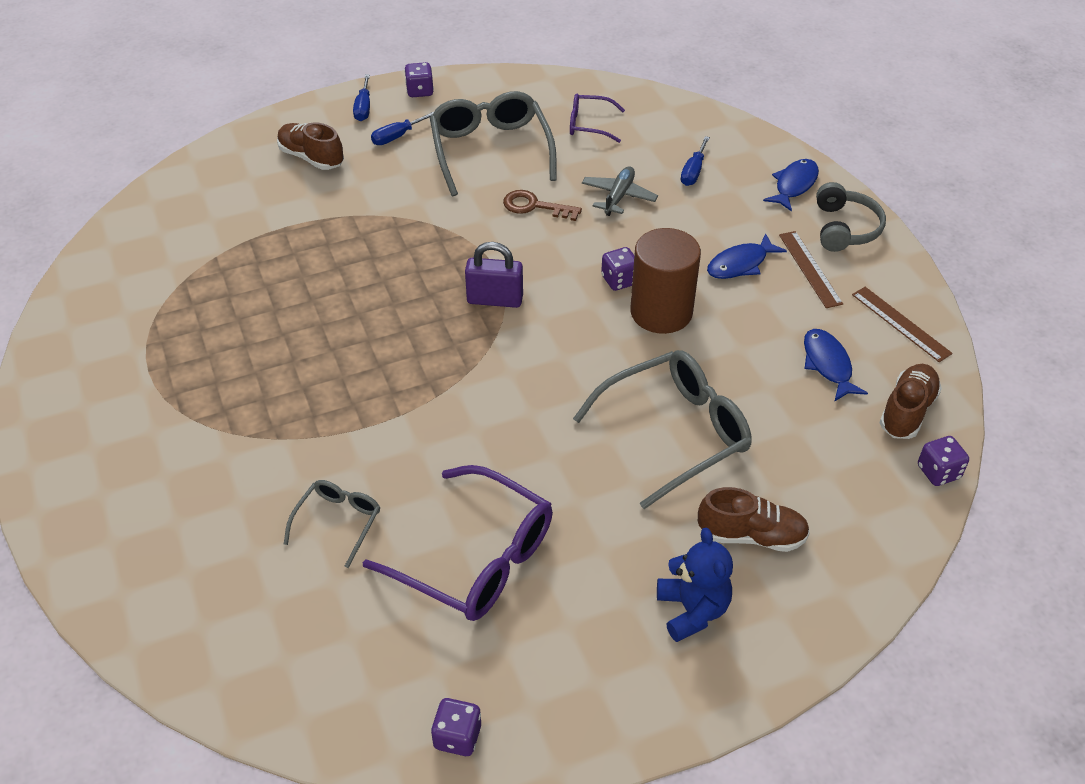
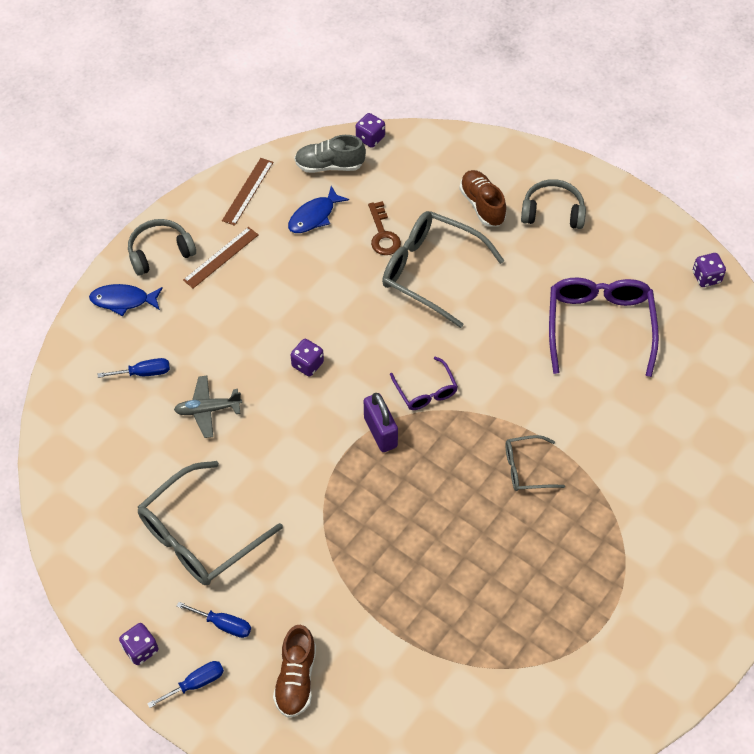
camera: 120 degrees left, 10 degrees up
(338, 521) = (631, 411): grey glasses -> grey glasses (525, 469)
(534, 206) = (256, 462): brown key -> brown key (383, 234)
(588, 124) = (118, 478): purple glasses -> purple glasses (426, 391)
(661, 312) = (324, 325): brown cylinder -> none
(692, 610) = (552, 212): blue teddy bear -> grey headphones
(740, 264) = (241, 299): blue fish -> none
(907, 411) = (329, 165): brown shoe -> grey shoe

